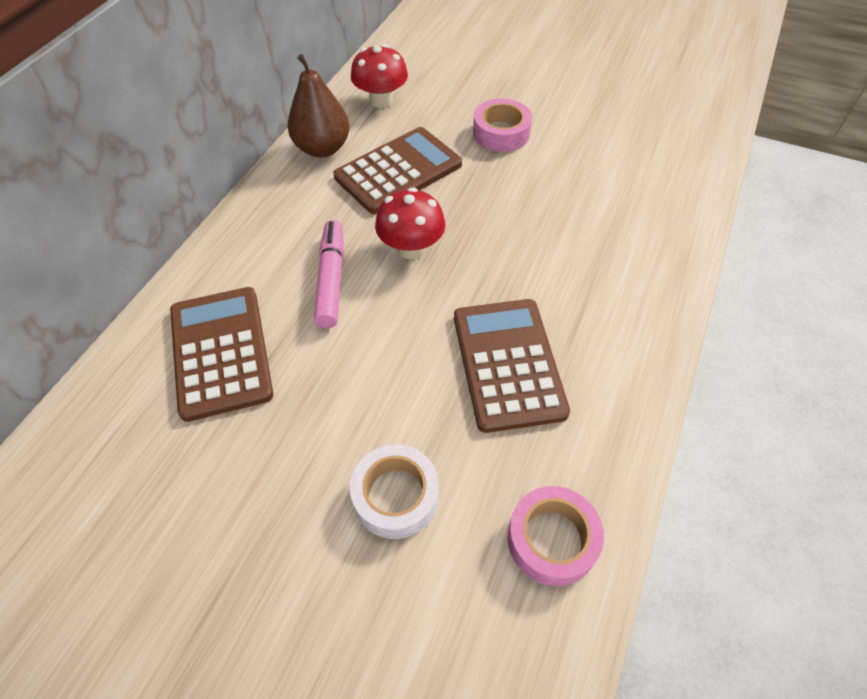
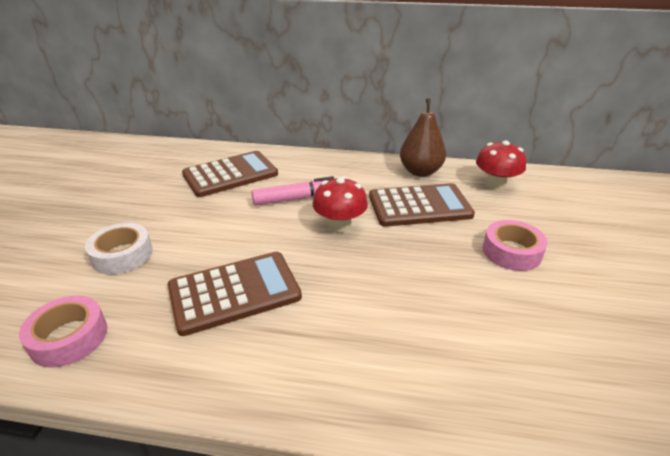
camera: 75 degrees right, 20 degrees down
(398, 171) = (419, 206): brown calculator -> brown calculator turned 45 degrees counterclockwise

